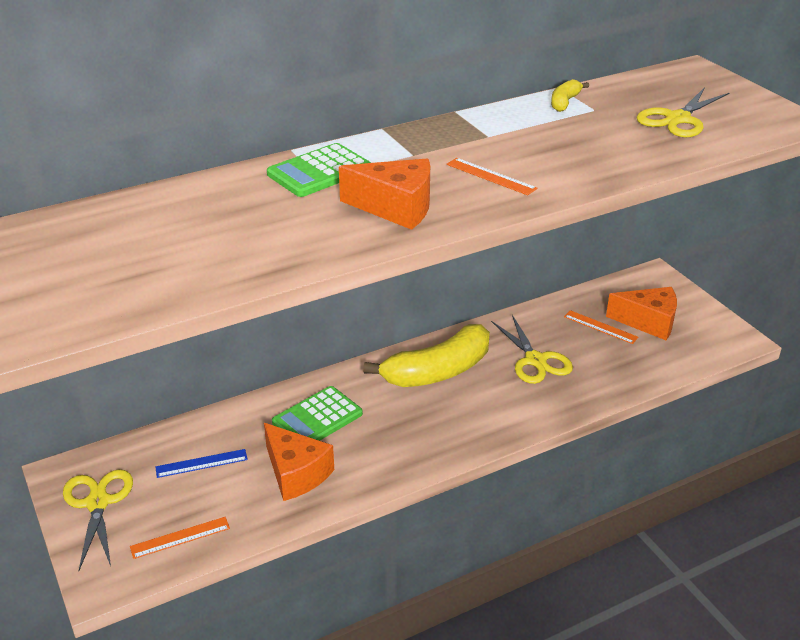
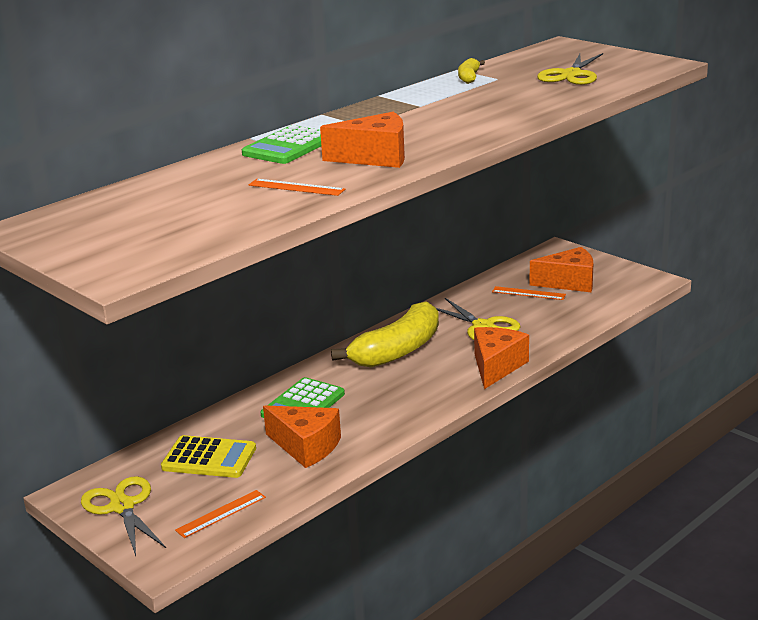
camera: 15 degrees left, 10 degrees down
(201, 463) = (209, 458): blue ruler -> yellow calculator
(491, 176) = (441, 128): orange ruler -> orange ruler (296, 187)
(526, 417) = (496, 366): none -> orange cheese

